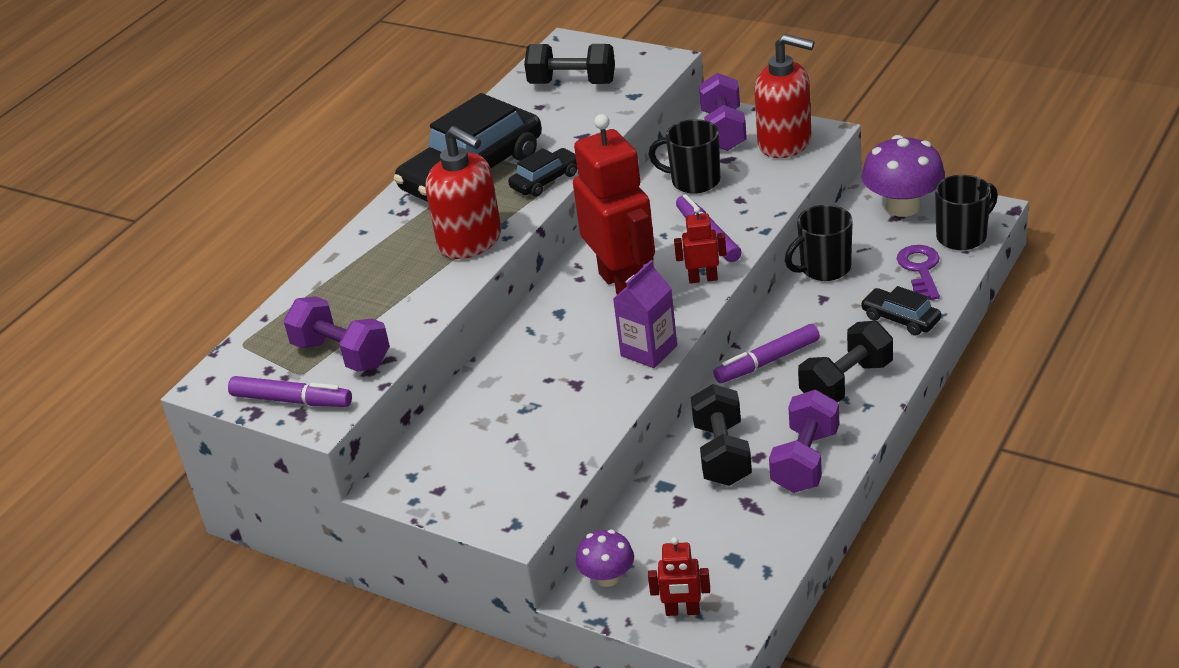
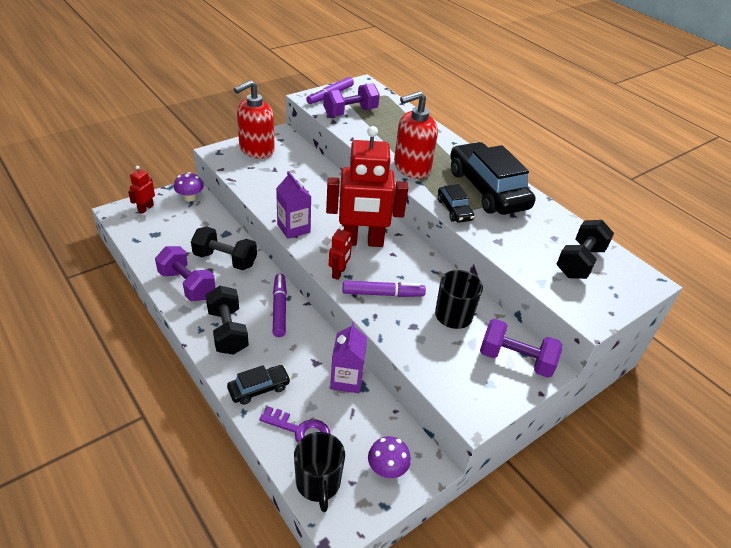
camera: 105 degrees right, 5 degrees up
(785, 143) = (473, 385): red soap dispenser -> red soap dispenser (256, 150)
(824, 268) = (346, 379): black mug -> purple carton
(903, 207) = (387, 468): purple mushroom -> purple mushroom, size x0.57

